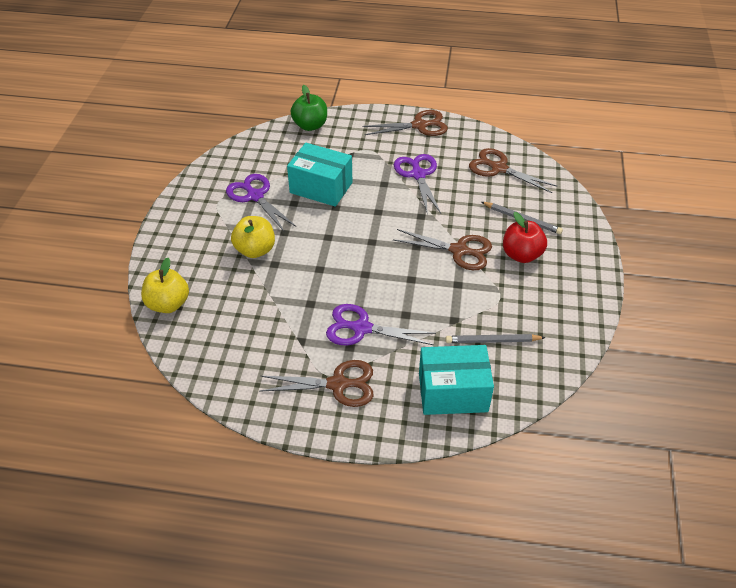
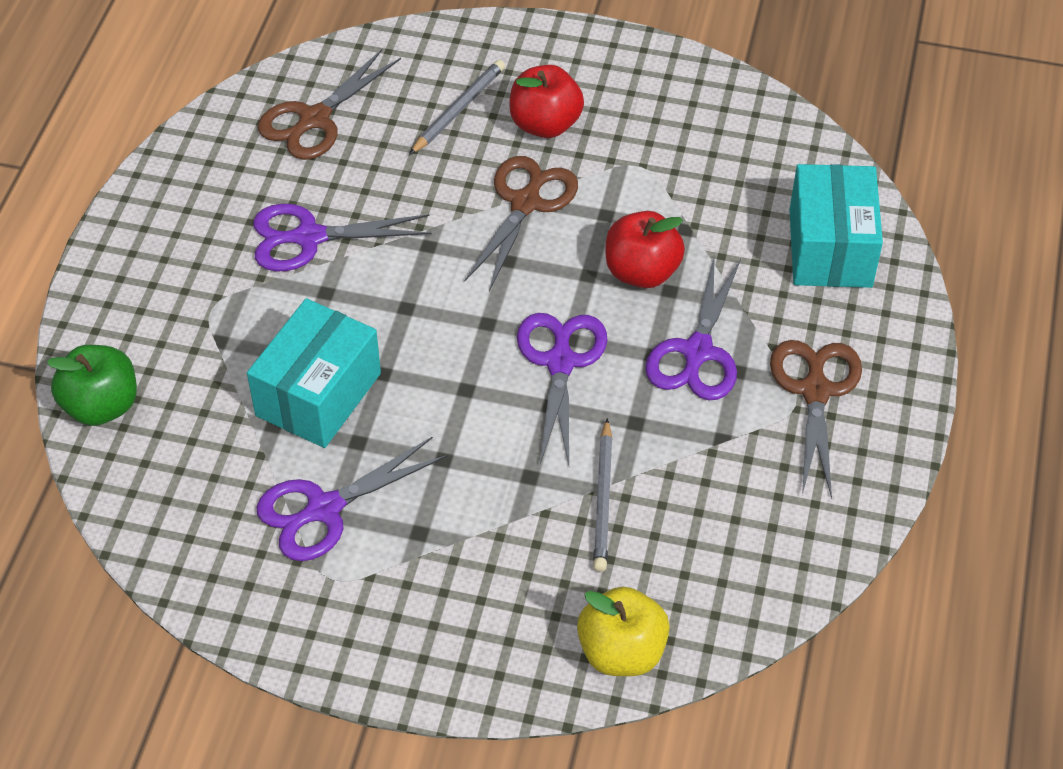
camera: 85 degrees left, 5 degrees up
(255, 250) = (487, 508): yellow apple -> none
(348, 271) = (560, 362): none -> purple scissors
(417, 302) = (642, 272): none -> red apple
(419, 125) = (152, 220): brown scissors -> none
(492, 341) = (730, 188): grey pencil -> grey pencil (603, 499)

